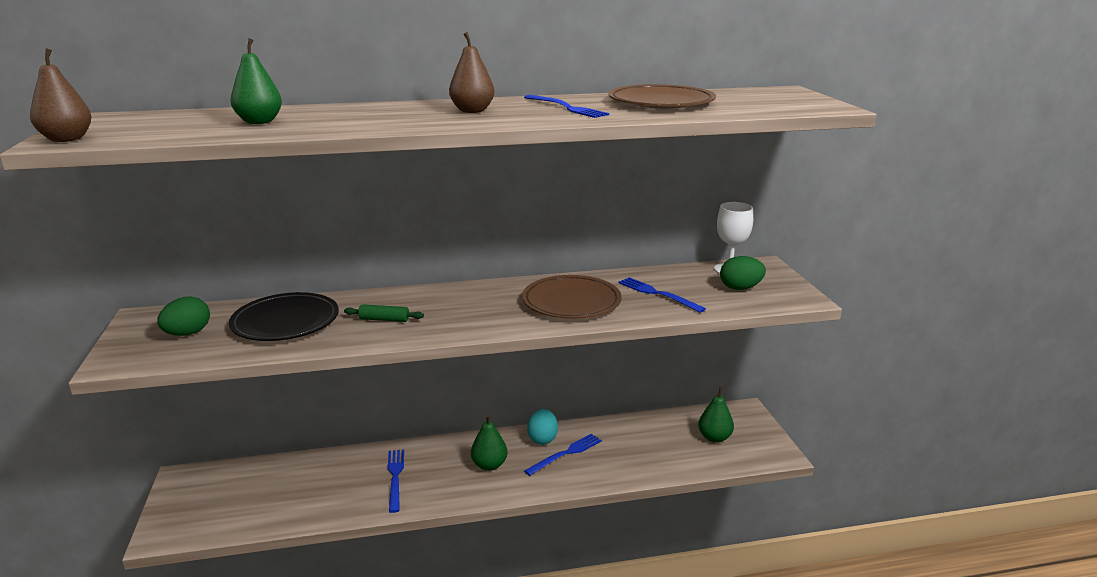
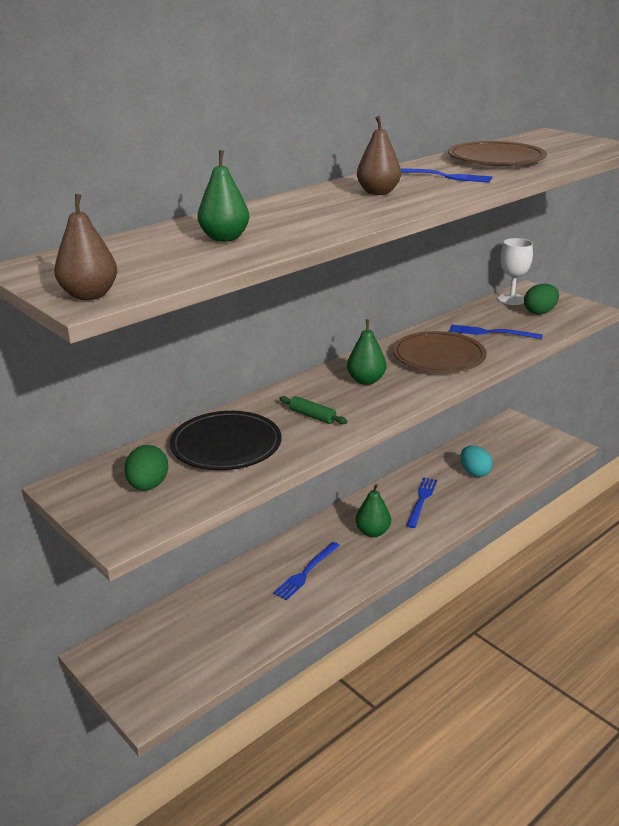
camera: 30 degrees left, 5 degrees up
(384, 319) = (312, 416): green rolling pin -> green rolling pin turned 60 degrees clockwise
(395, 477) = (306, 572): blue fork -> blue fork turned 105 degrees counterclockwise
(542, 439) = (390, 495): turquoise egg -> turquoise egg (474, 472)
(714, 438) = (514, 449): green pear -> green pear (366, 380)

